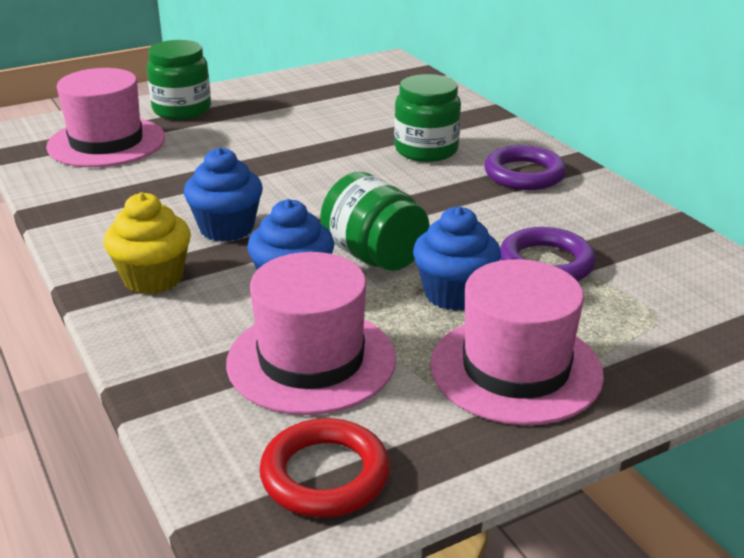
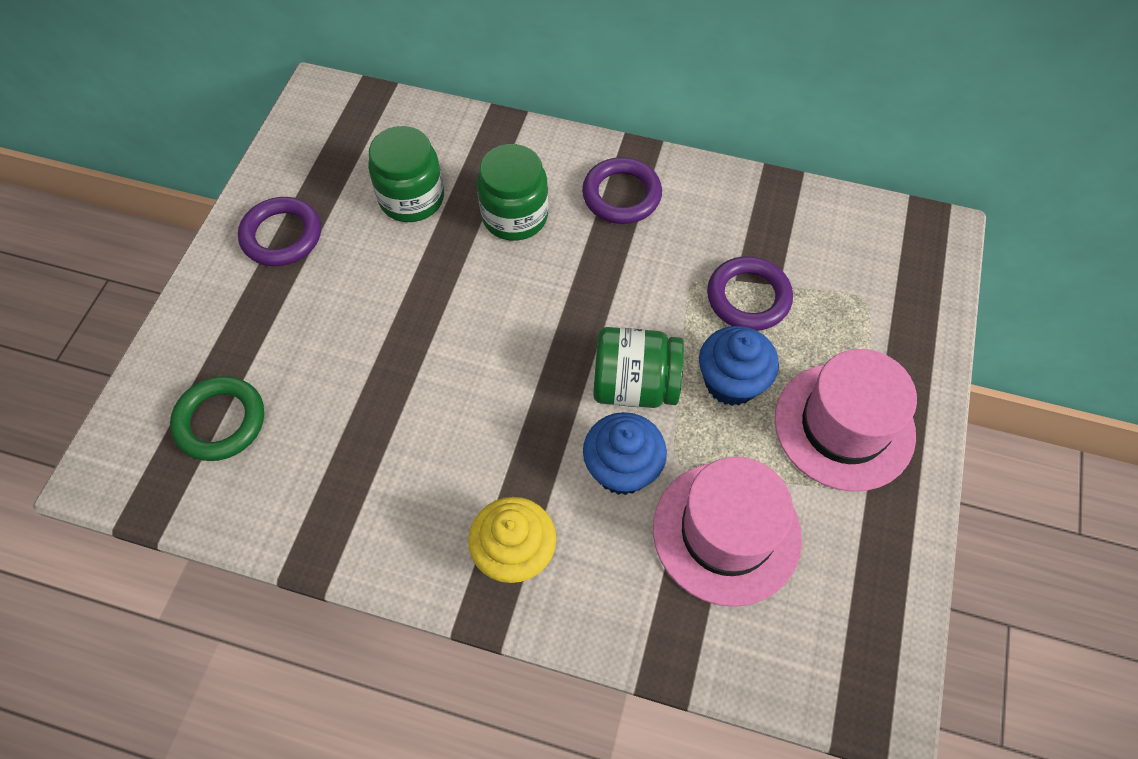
camera: 45 degrees left, 30 degrees up
(106, 142) = (220, 421): pink hat -> green ring
(182, 110) = (223, 315): green jar -> green jar (411, 198)
(226, 228) = (490, 446): blue cupcake -> none
(267, 98) = (282, 236): none -> purple ring
(325, 475) = (852, 621): red ring -> none

